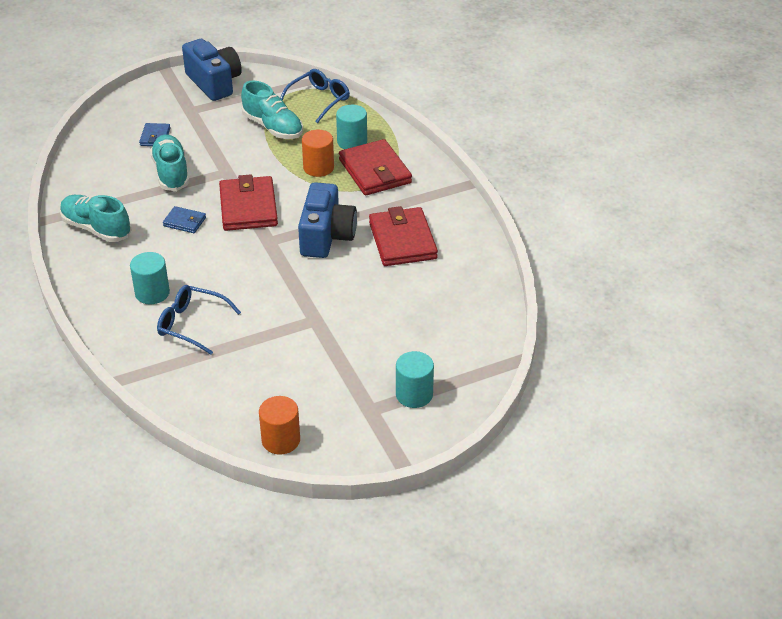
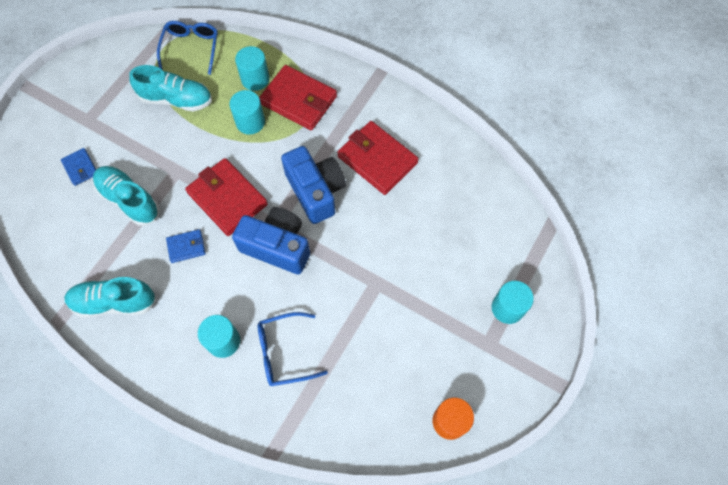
camera: 35 degrees left, 25 degrees up
(214, 83) = (83, 77): blue camera -> blue camera (277, 246)
(318, 168) = (250, 122): orange cylinder -> turquoise cylinder

